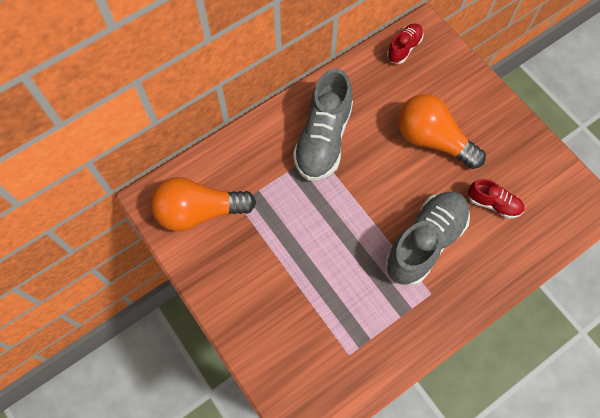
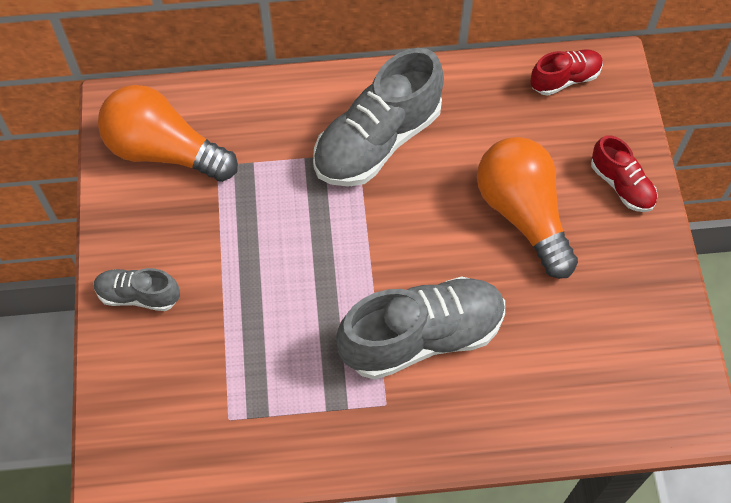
camera: 30 degrees right, 5 degrees down
(244, 310) = (138, 295): none -> grey shoe
(493, 204) = (550, 337): red shoe -> red shoe (621, 185)

